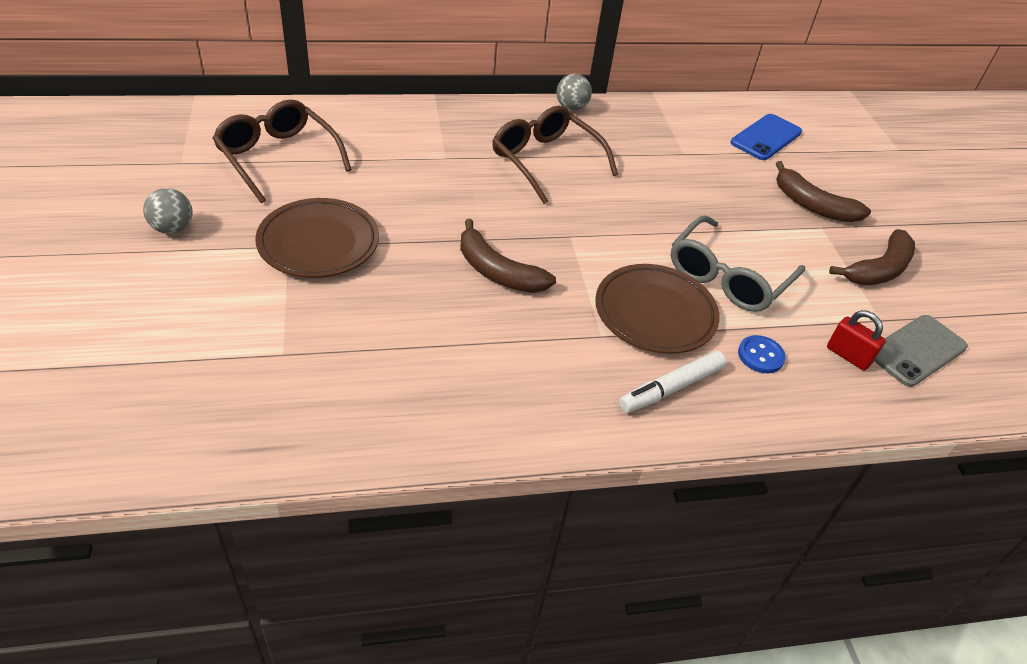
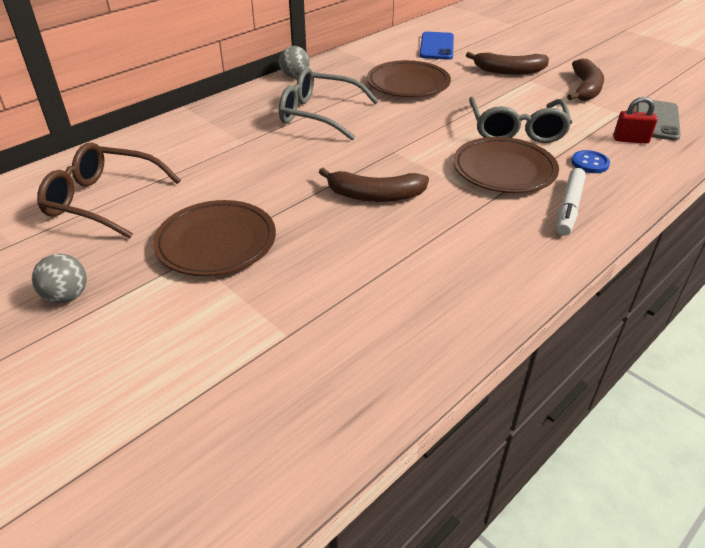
camera: 30 degrees left, 5 degrees down
(545, 161) = (319, 114): brown glasses -> grey glasses
(676, 169) = (408, 84): none -> brown plate

